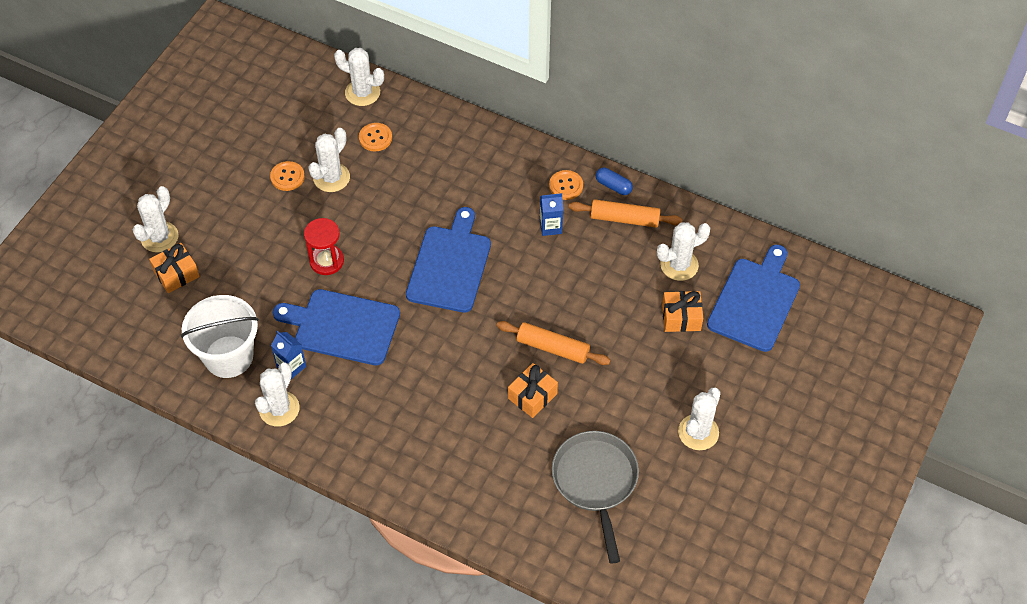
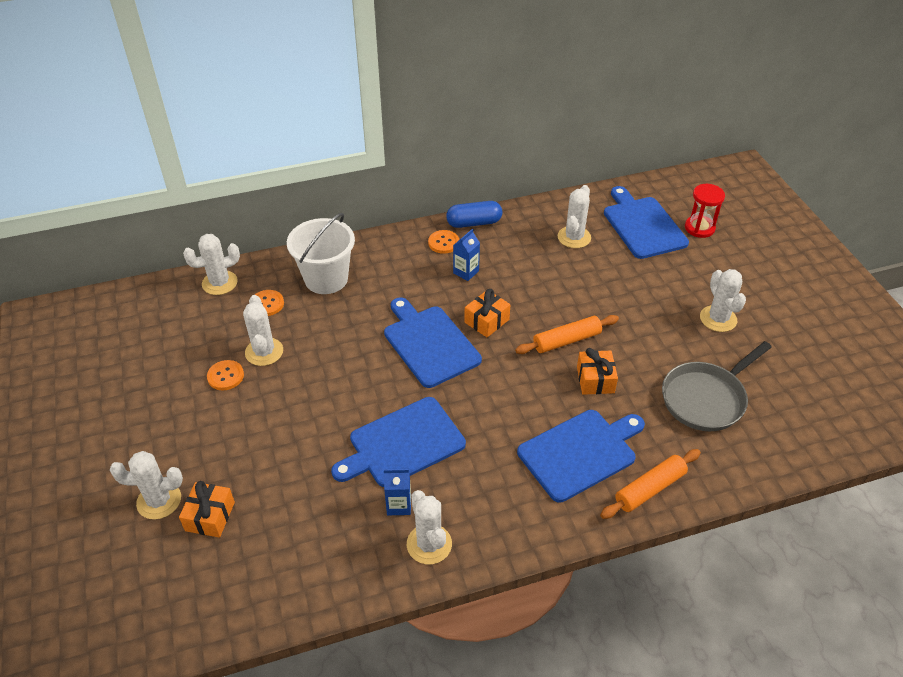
camera: 45 degrees left, 10 degrees down
(159, 237) = (159, 500): white cactus -> white cactus turned 75 degrees counterclockwise
(228, 356) = (336, 541): white bucket -> white bucket (326, 279)
(326, 261) = (332, 409): red hourglass -> red hourglass (699, 228)
(450, 438) = (580, 453): none -> blue cutting board
(595, 482) = (706, 398): grey pan -> grey pan turned 75 degrees counterclockwise
(613, 186) = (474, 223): blue capsule -> blue capsule, size x1.54
(624, 219) = (506, 235): orange rolling pin -> orange rolling pin (650, 489)
(681, 317) = (616, 264): orange gift -> orange gift (487, 321)

